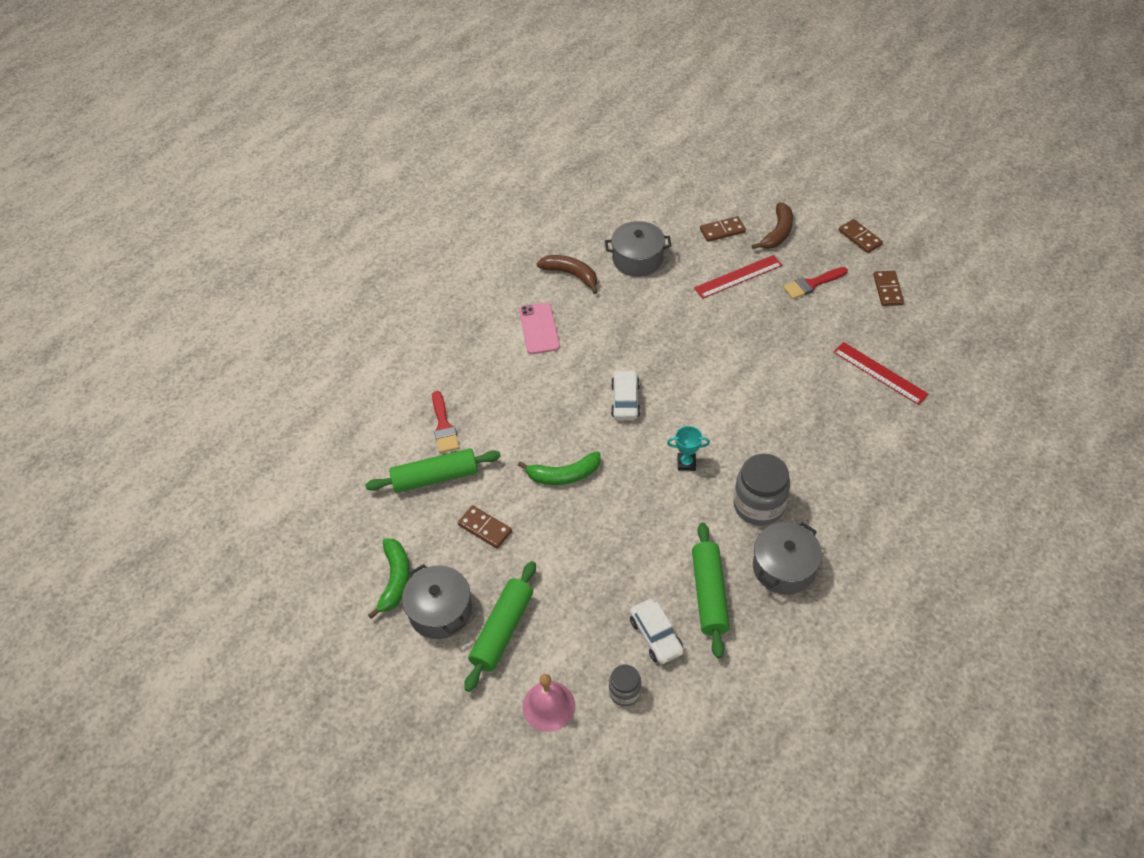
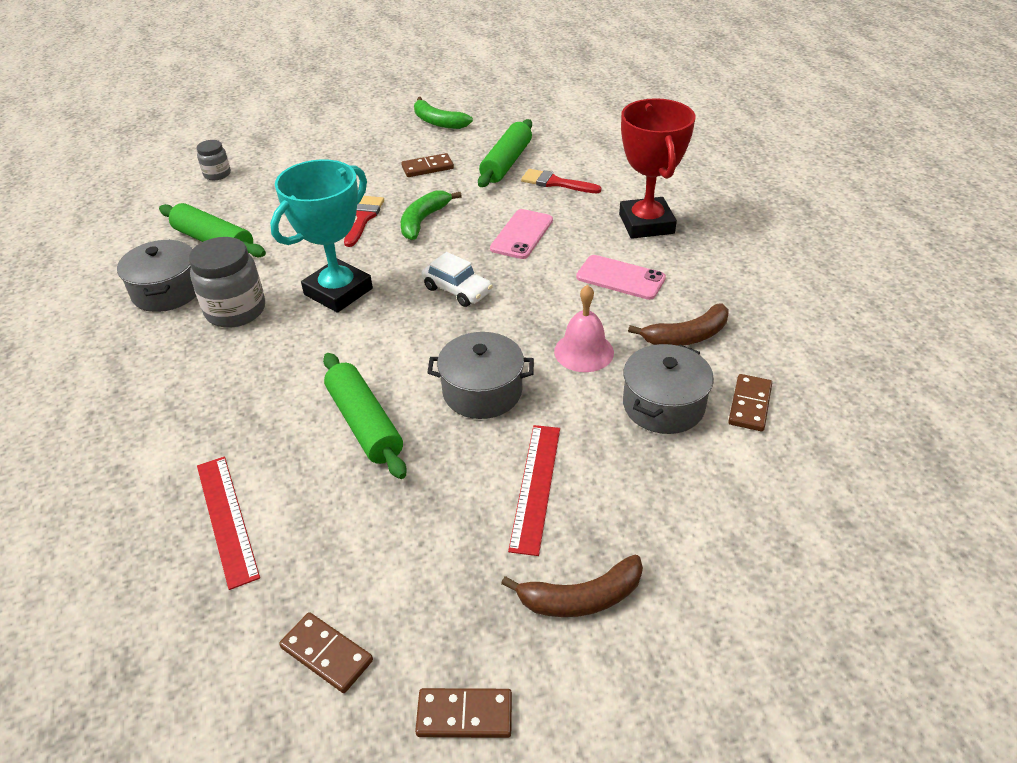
camera: 125 degrees right, 10 degrees down
(440, 611) = (388, 130): grey pot -> grey pot (482, 391)
(462, 346) = (646, 224): none -> red trophy
(502, 630) = (336, 147): green rolling pin -> green rolling pin (364, 423)
(532, 405) = (522, 234): none -> pink phone
(549, 706) = (259, 144): pink bell -> pink bell (584, 351)
(656, 636) = (228, 203): white car -> none
(686, 463) = (338, 291): turquoise trophy -> turquoise trophy, size x2.32
(722, 231) = (645, 529): brown domino -> brown domino (749, 405)
(777, 233) = (581, 598): brown banana -> brown banana turned 75 degrees counterclockwise
(812, 284) = (438, 562): red brush -> red brush (363, 218)
(880, 373) = (227, 519): red ruler -> red ruler turned 75 degrees clockwise

